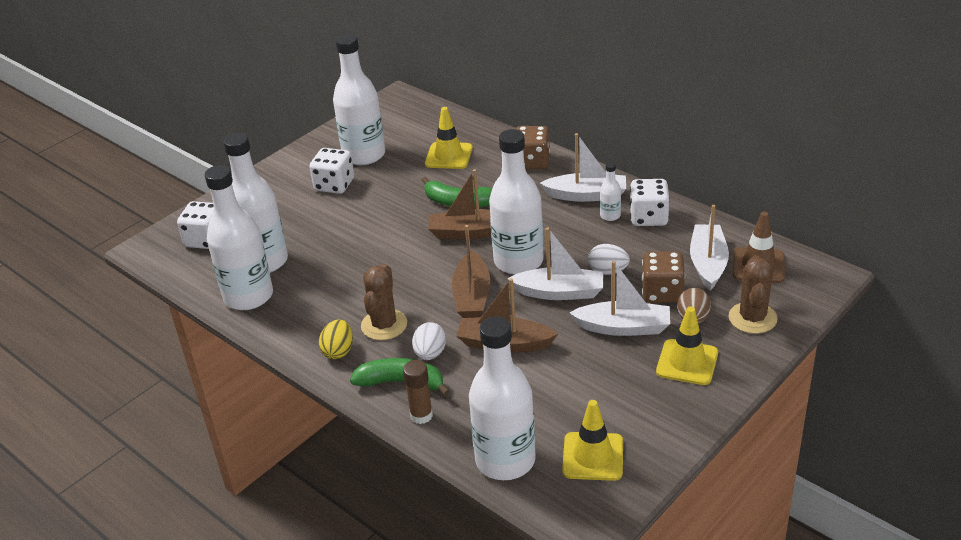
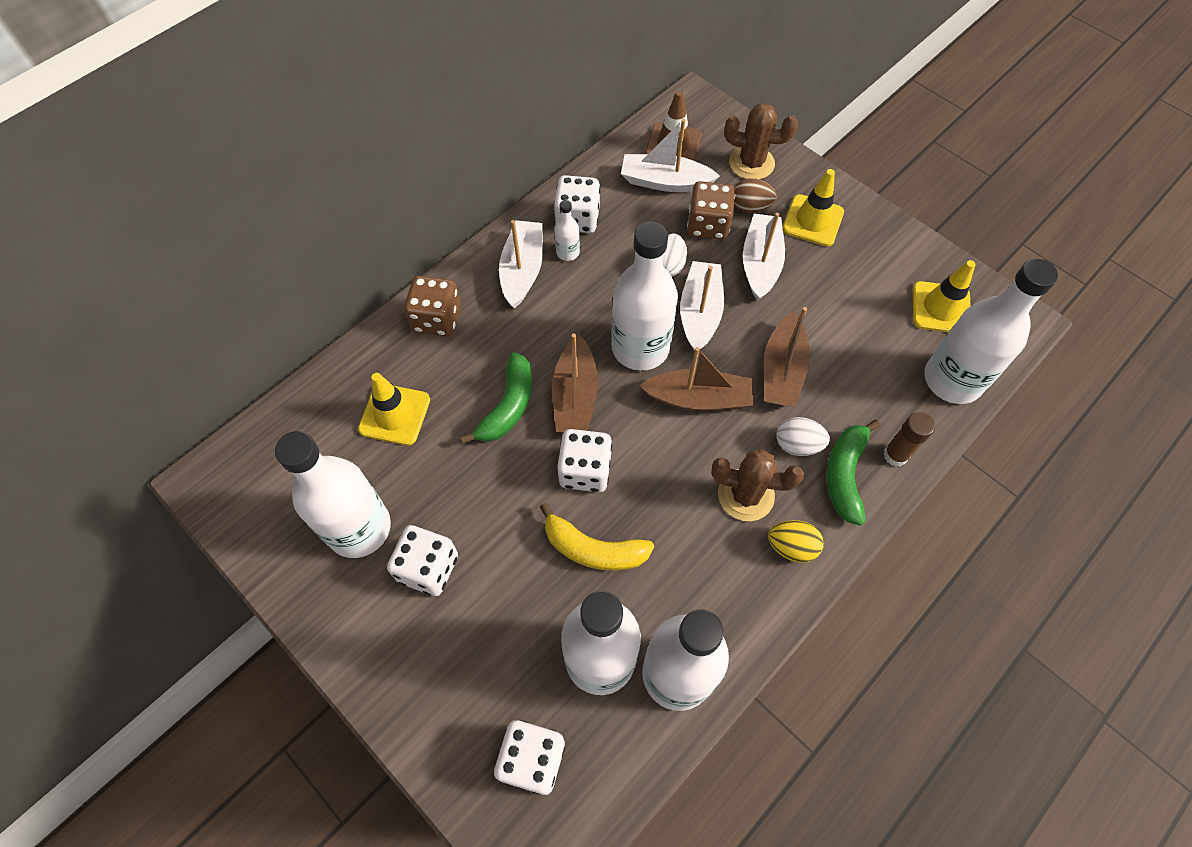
camera: 90 degrees left, 25 degrees up
(343, 252) = (593, 549): none -> yellow banana
(405, 243) = (585, 470): none -> white dice

